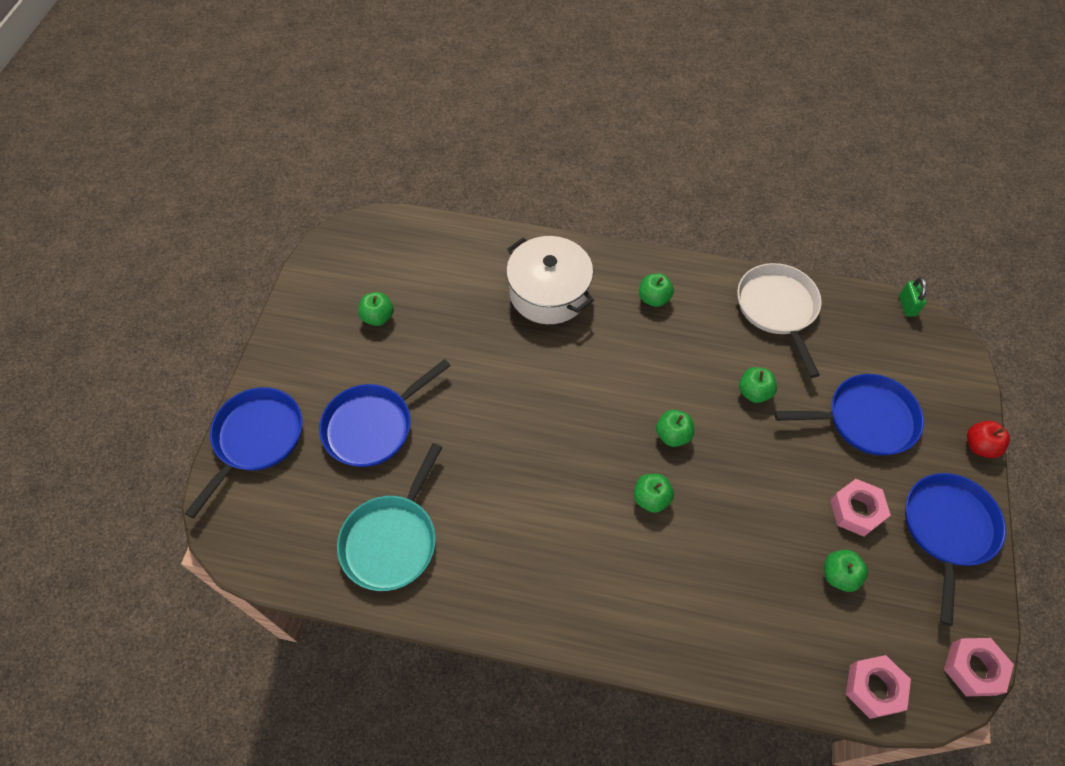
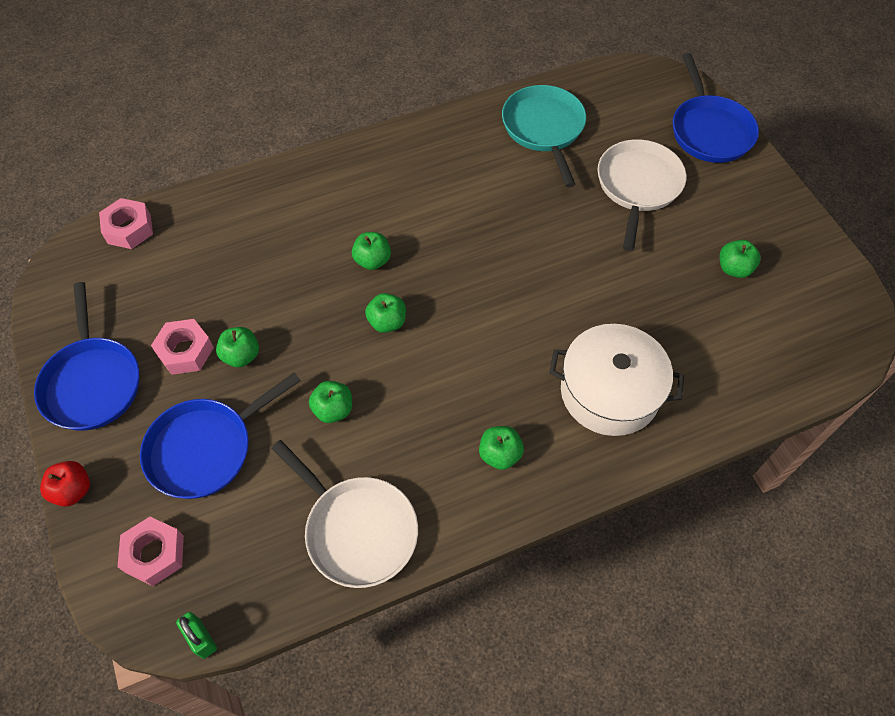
camera: 145 degrees right, 0 degrees up
(373, 425) = (638, 186): blue pan -> white pan
(839, 575) = (183, 290): green apple -> green apple (241, 355)
(973, 668) = (50, 282): pink nut -> pink nut (155, 554)

